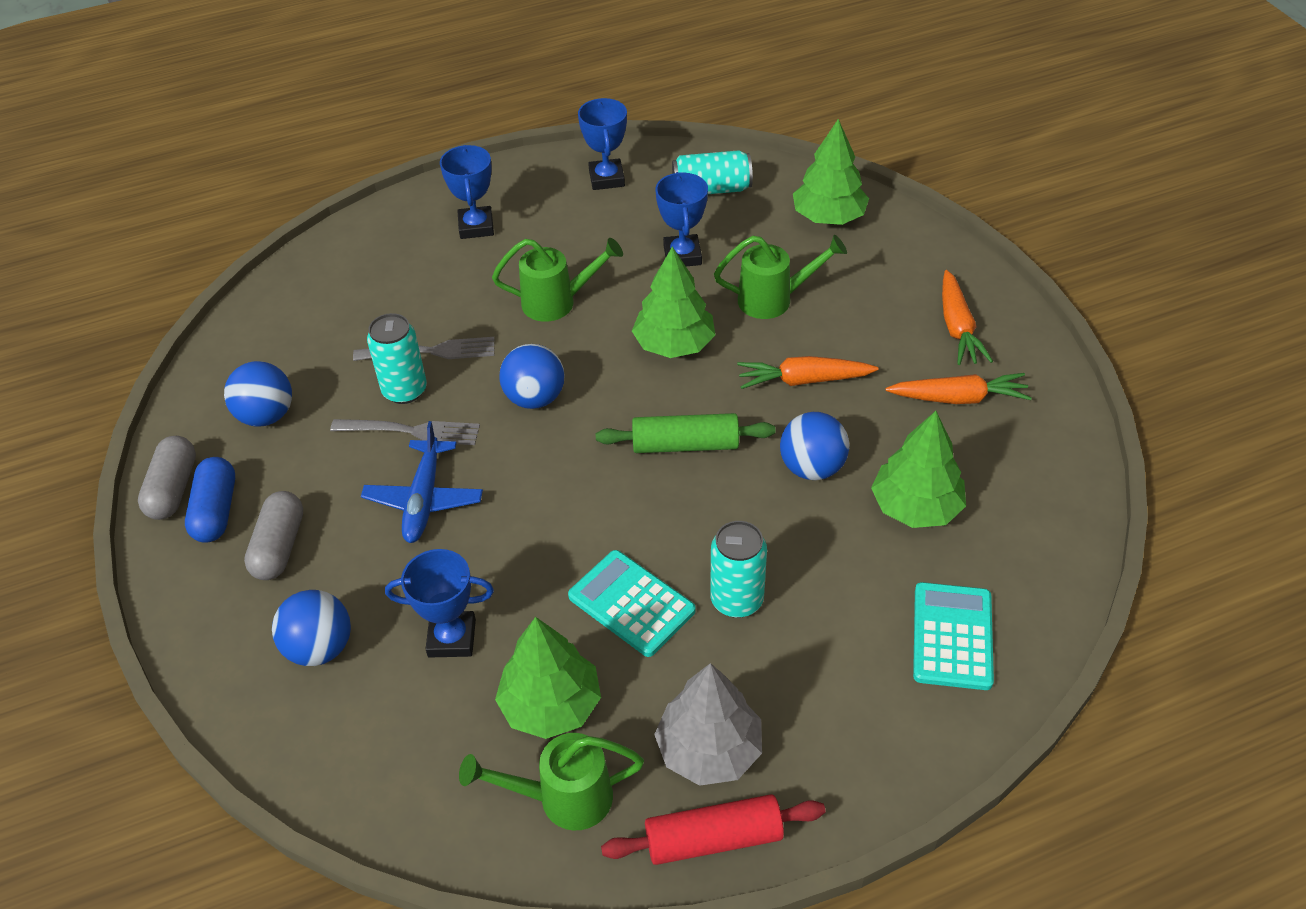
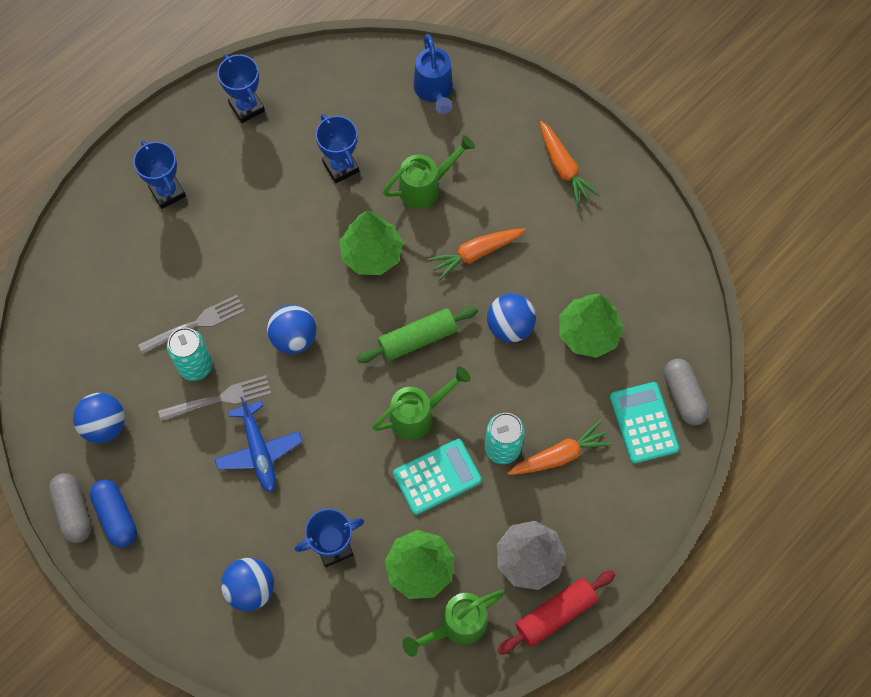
camera: 25 degrees left, 20 degrees up
(279, 547) = (178, 526): grey capsule -> grey capsule (683, 396)
(557, 302) = (267, 245): green watering can -> green watering can (418, 415)
(631, 603) = (437, 477): turquoise calculator -> turquoise calculator turned 135 degrees clockwise
(711, 189) = (334, 92): turquoise can -> none
(829, 217) = (434, 91): green tree -> blue watering can
(958, 398) = (585, 232): orange carrot -> orange carrot (559, 455)

